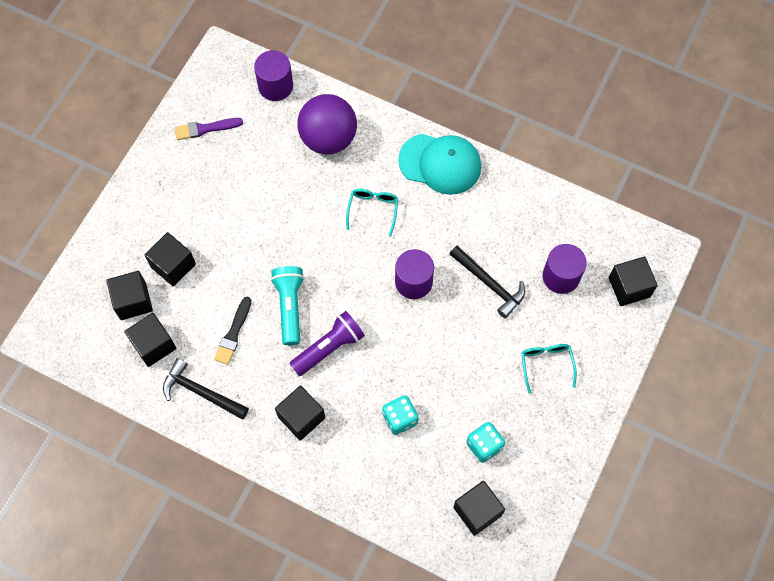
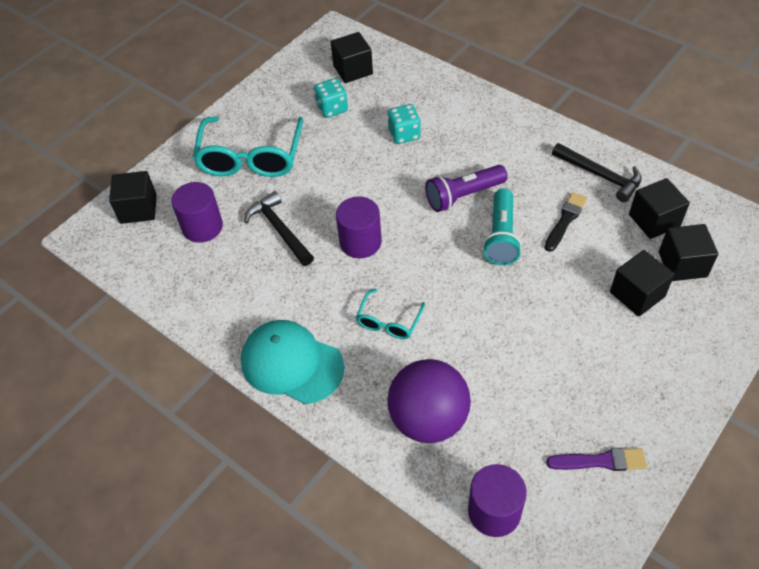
camera: 165 degrees left, 15 degrees down
(301, 417) = (499, 146): black cube -> none
(546, 364) = (251, 158): turquoise glasses -> turquoise glasses, size x2.00

